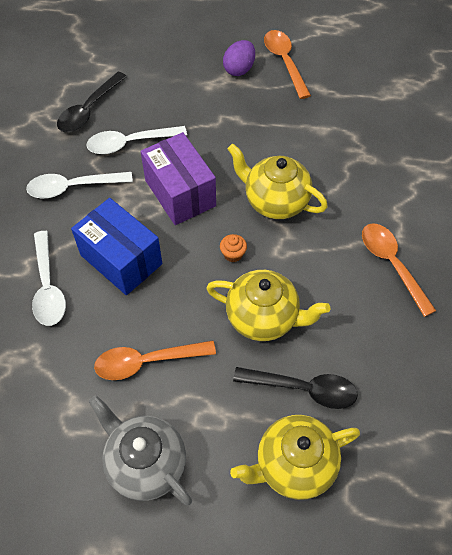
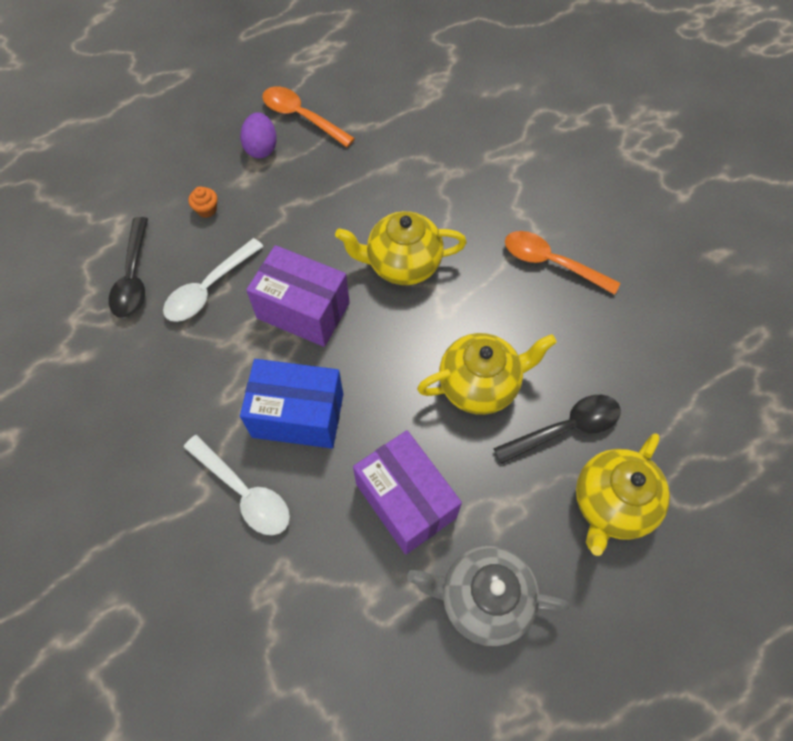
camera: 35 degrees left, 5 degrees up
(73, 187) = (184, 371): white spoon -> none
(146, 362) = (406, 500): orange spoon -> purple box
(233, 254) = (403, 341): orange cupcake -> orange cupcake (207, 210)

